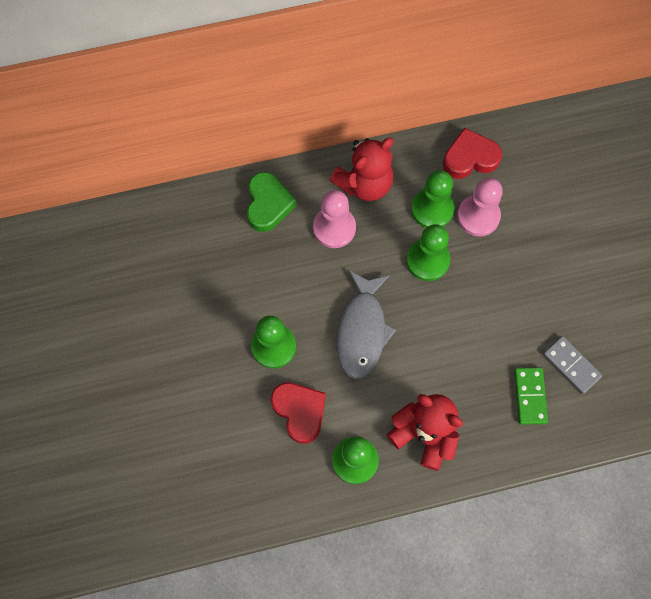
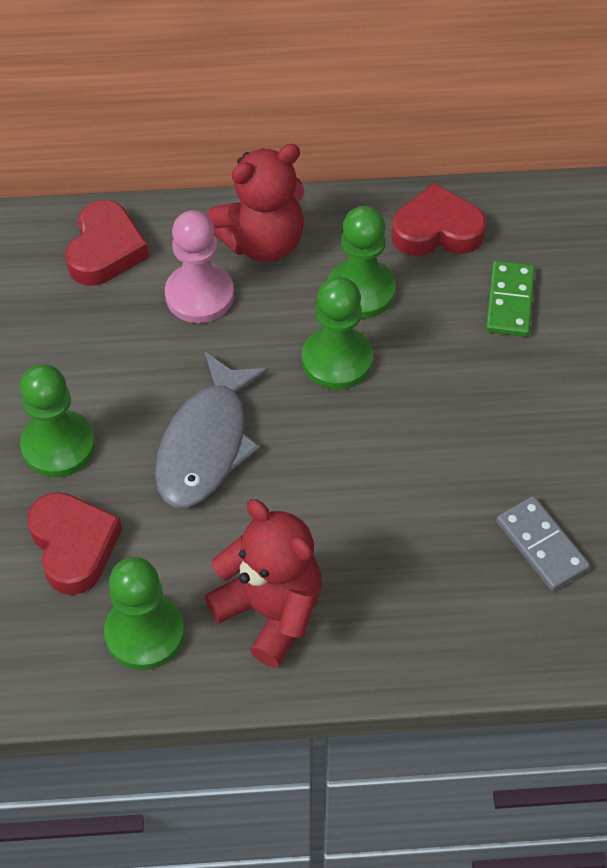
camera: 10 degrees right, 15 degrees down
(268, 204) = (105, 250): green heart -> red heart
(478, 216) = (432, 310): pink pawn -> none
(530, 396) = (461, 581): green domino -> green domino (509, 301)

